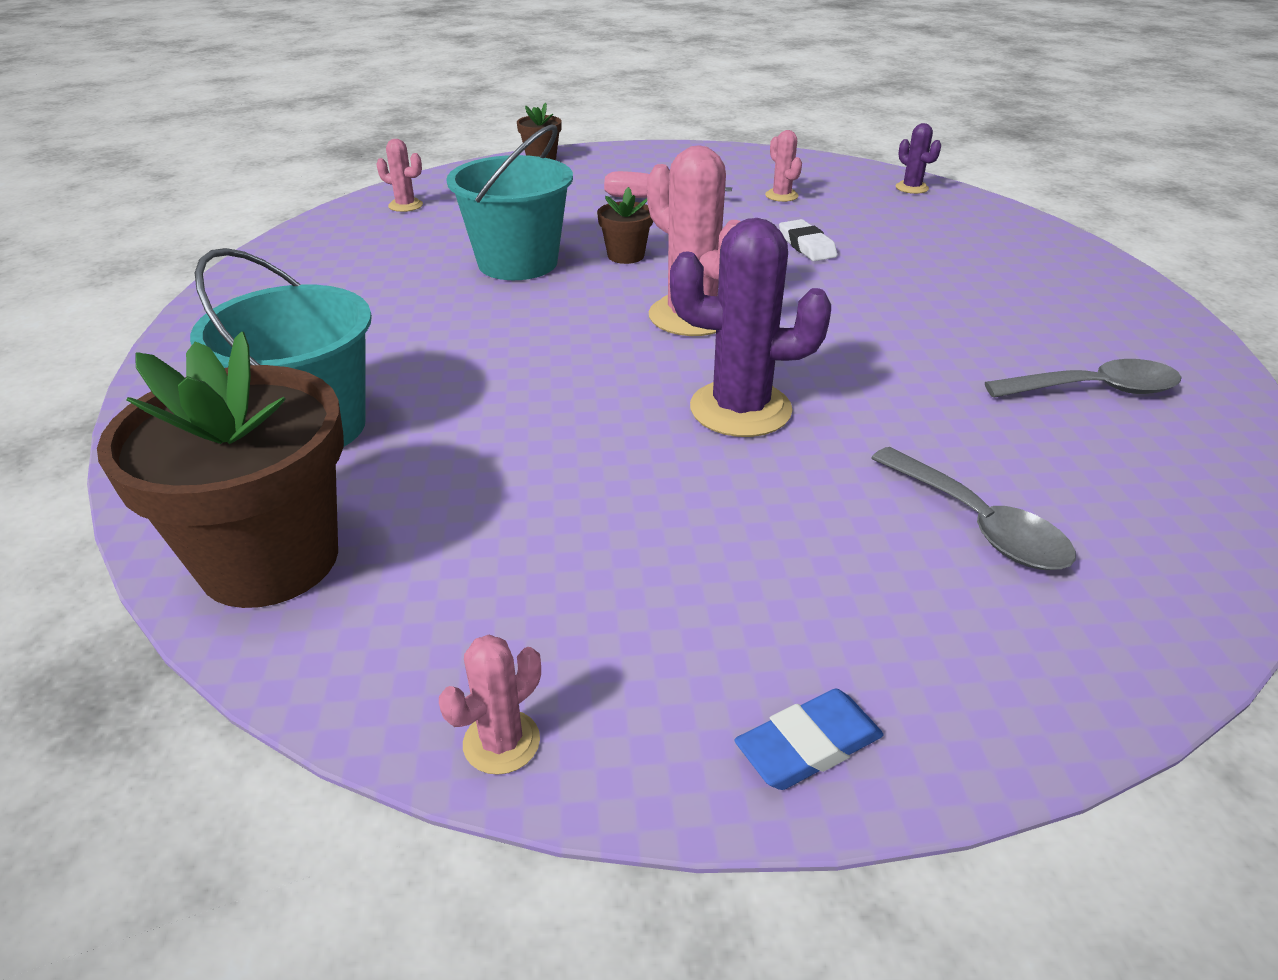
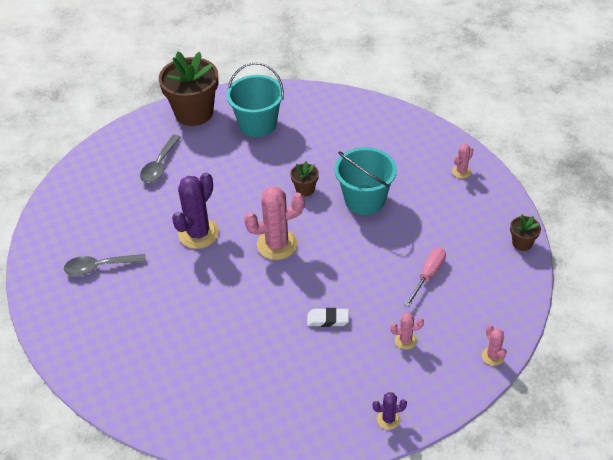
camera: 115 degrees right, 10 degrees up
(501, 742) = (102, 145): pink cactus -> pink cactus (493, 356)
(626, 256) = (353, 241): brown flower pot -> brown flower pot (305, 189)
(808, 745) = (61, 194): blue eraser -> none
(1093, 390) = (138, 352): grey spoon -> grey spoon (160, 165)

